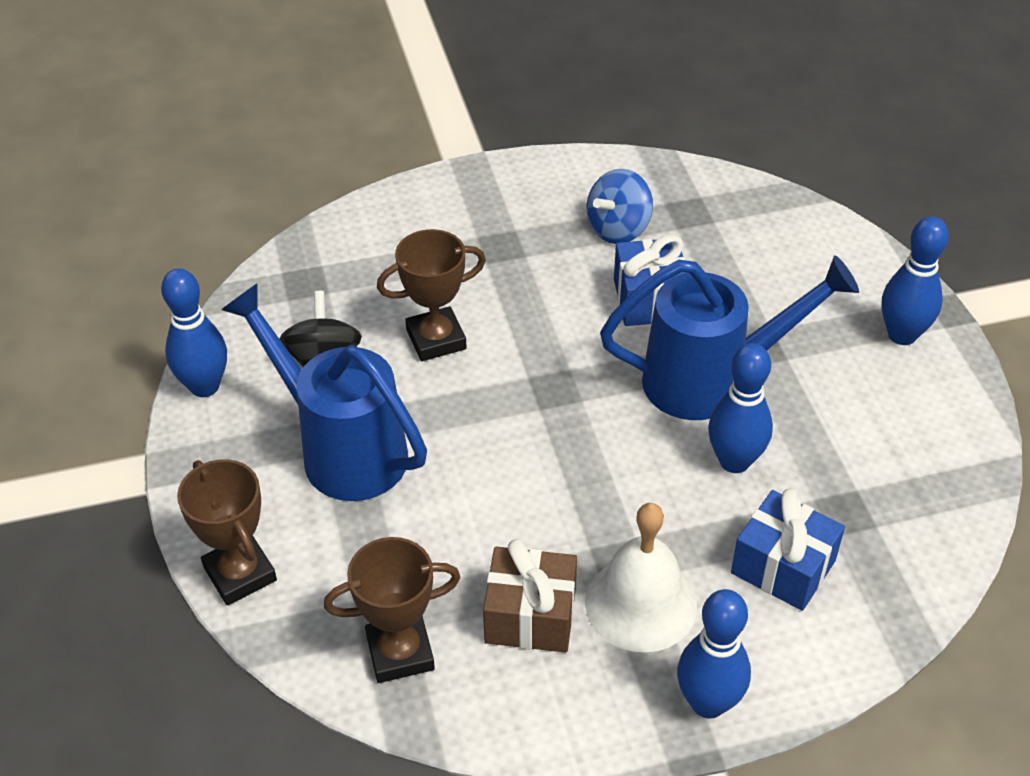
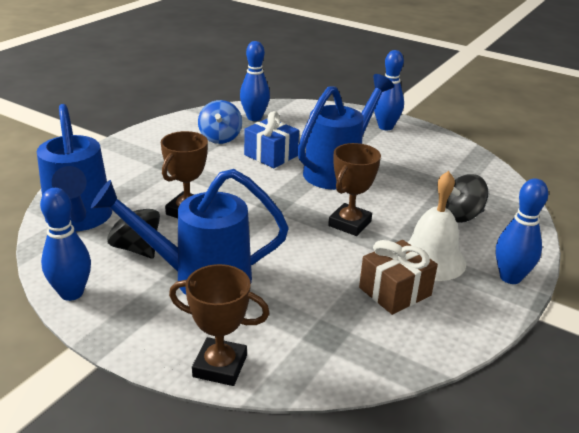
camera: 45 degrees left, 15 degrees down
(309, 283) = (79, 220): none -> blue watering can
(400, 652) = (359, 345): brown trophy -> brown trophy (349, 224)
(734, 461) = (389, 192): blue bowling pin -> blue bowling pin (254, 118)
(783, 567) = (461, 216): blue gift -> black spinning top

